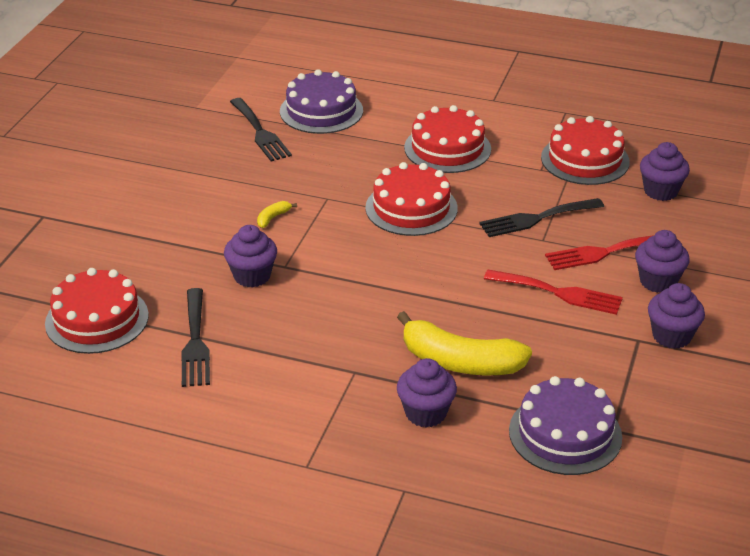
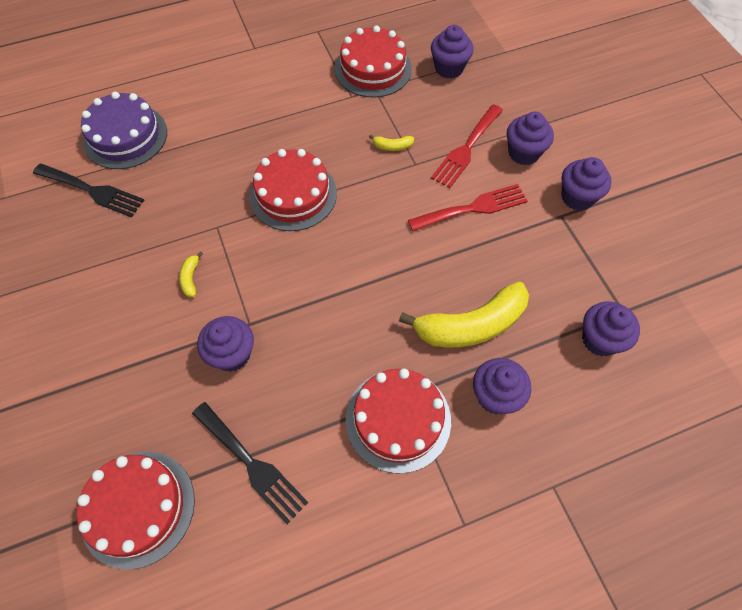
camera: 40 degrees left, 25 degrees up
(447, 148) = (264, 116): red cake -> red cake (398, 419)
(536, 219) = (392, 146): black fork -> yellow banana
(565, 433) = (600, 339): purple cake -> purple cupcake

